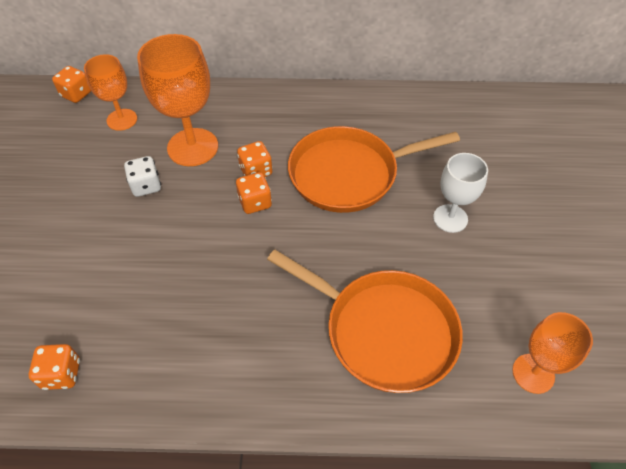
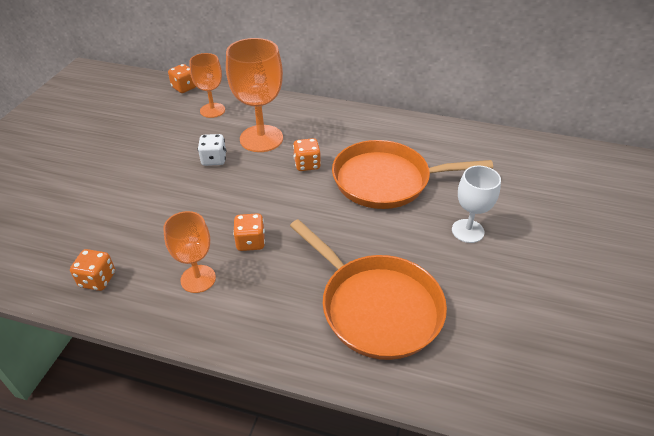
camera: 15 degrees right, 10 degrees down
(255, 202) = (298, 187): orange dice -> orange dice (250, 242)
(533, 373) = (507, 373): orange goblet -> orange goblet (198, 279)

